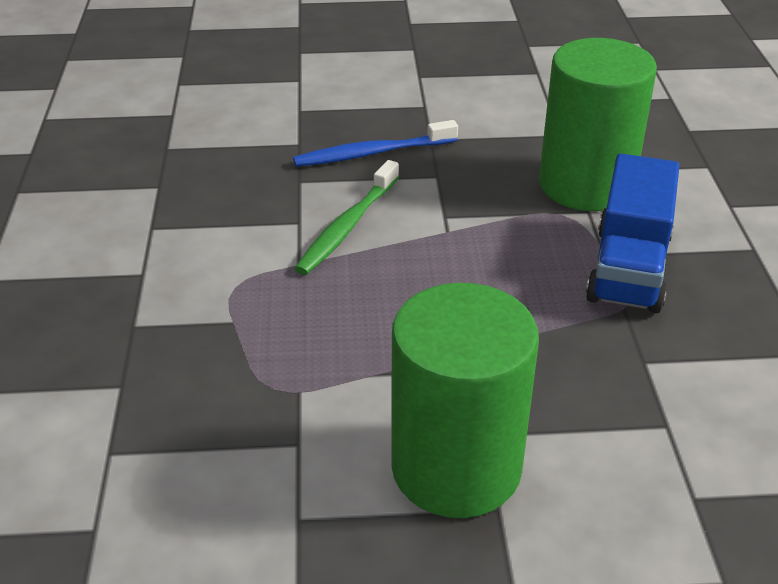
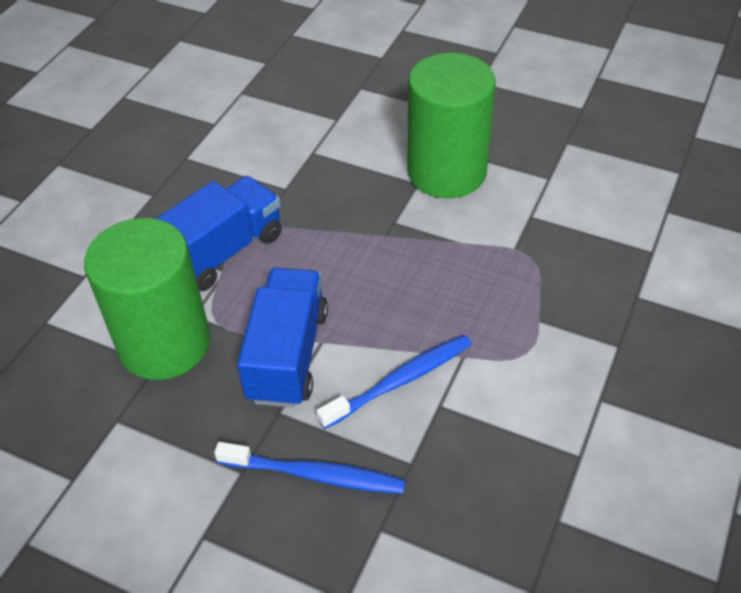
camera: 150 degrees left, 10 degrees up
(347, 227) = (400, 381): green toothbrush -> blue toothbrush
(468, 212) = (288, 355): none -> blue truck

